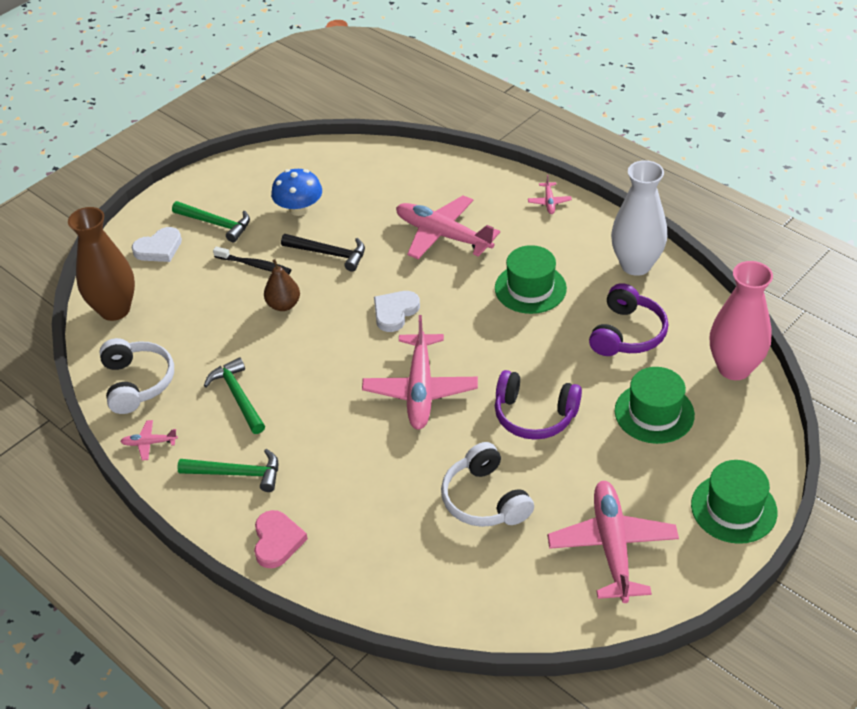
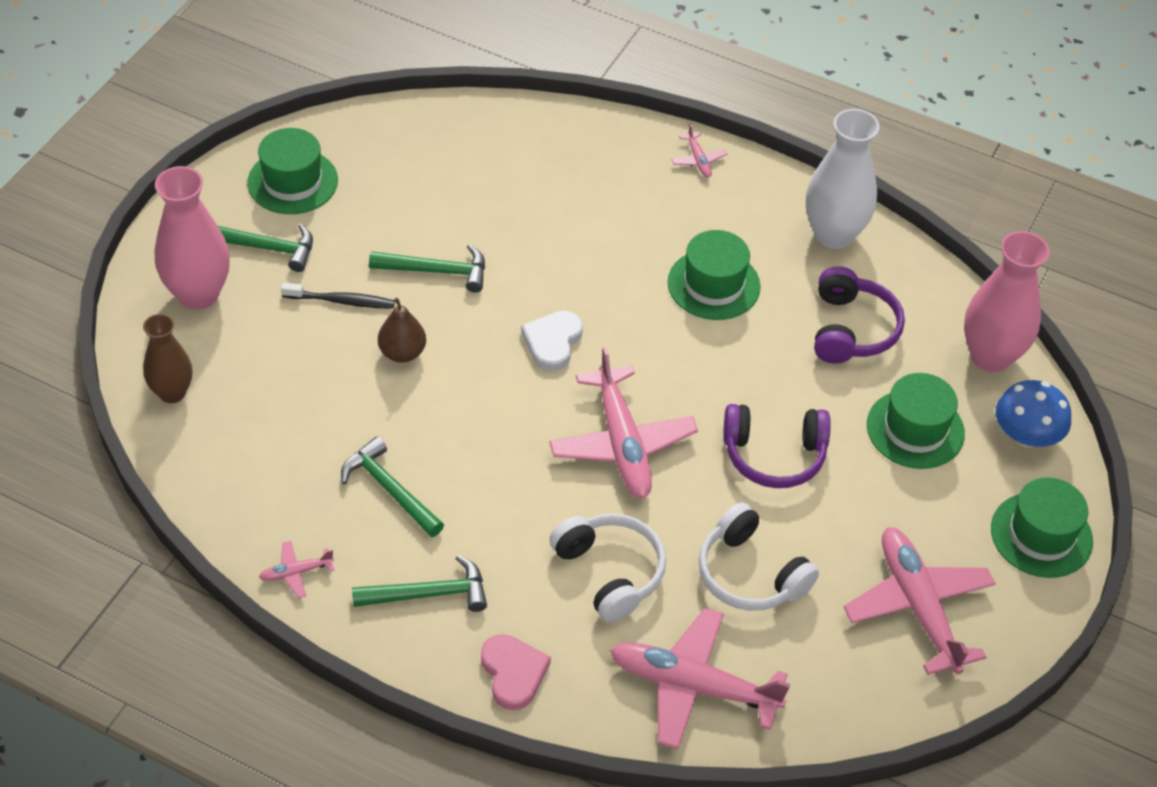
camera: 20 degrees left, 5 degrees up
(115, 310) = (172, 392): brown vase -> brown vase, size x0.63
(137, 383) = (246, 492): white headphones -> white headphones (610, 572)
(159, 248) = (198, 294): white heart -> pink vase
(252, 184) = (292, 181): none -> green hat
(299, 209) = (372, 211): blue mushroom -> blue mushroom (1026, 435)
(329, 253) = (436, 271): black hammer -> green hammer
(443, 235) = (578, 225): pink plane -> pink plane (694, 686)

